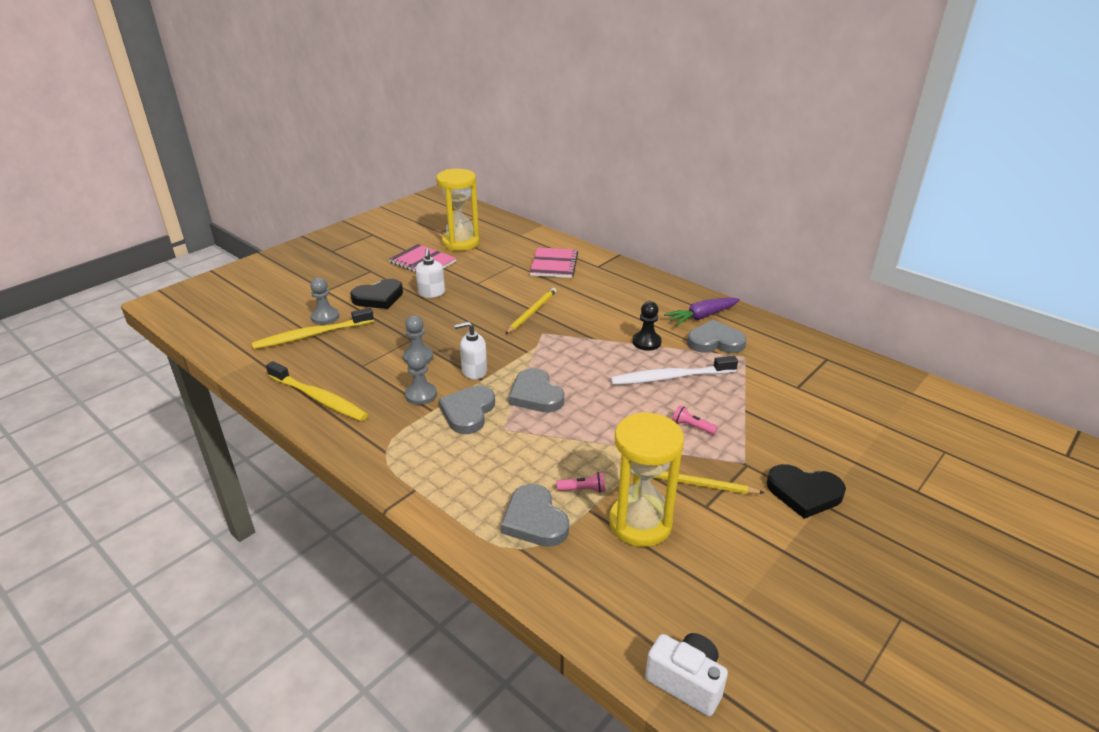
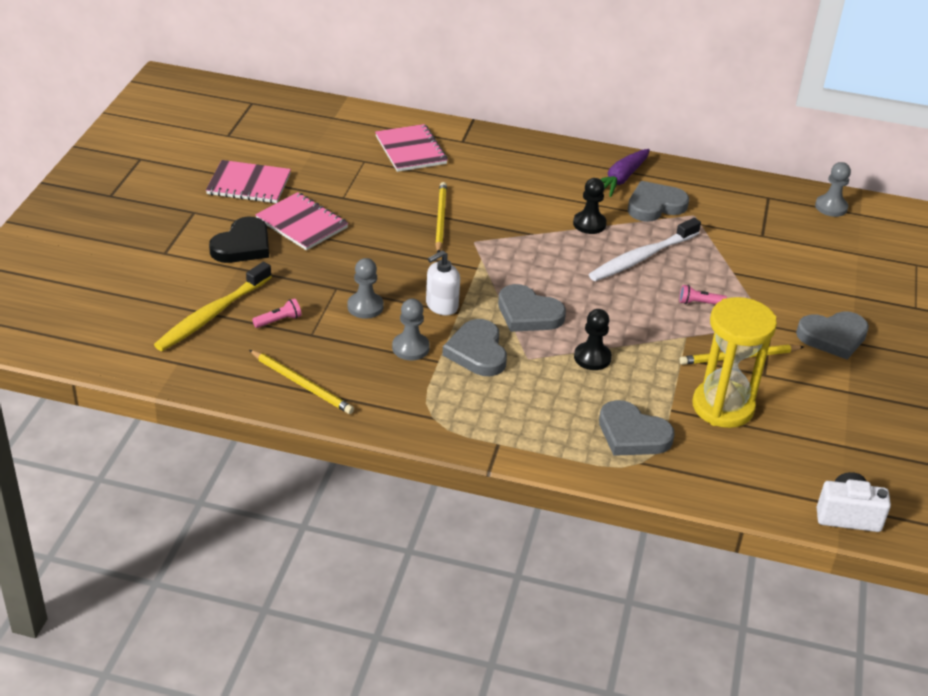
camera: 30 degrees left, 5 degrees up
(318, 398) = (302, 384): yellow toothbrush -> yellow pencil
(325, 317) = (203, 288): grey pawn -> grey pawn (831, 207)
(431, 293) = (301, 223): white soap dispenser -> pink notebook
(460, 242) = (270, 145): yellow hourglass -> none
(557, 444) = (592, 358): none -> black pawn
(583, 489) = (651, 393): pink flashlight -> pink flashlight (279, 320)
(804, 493) = (833, 337): black heart -> grey heart

